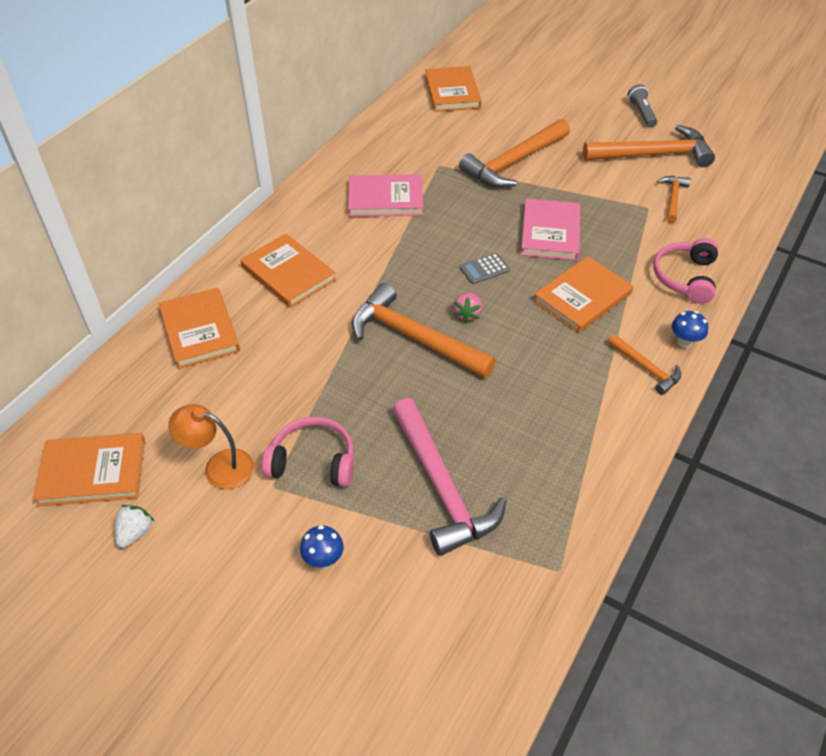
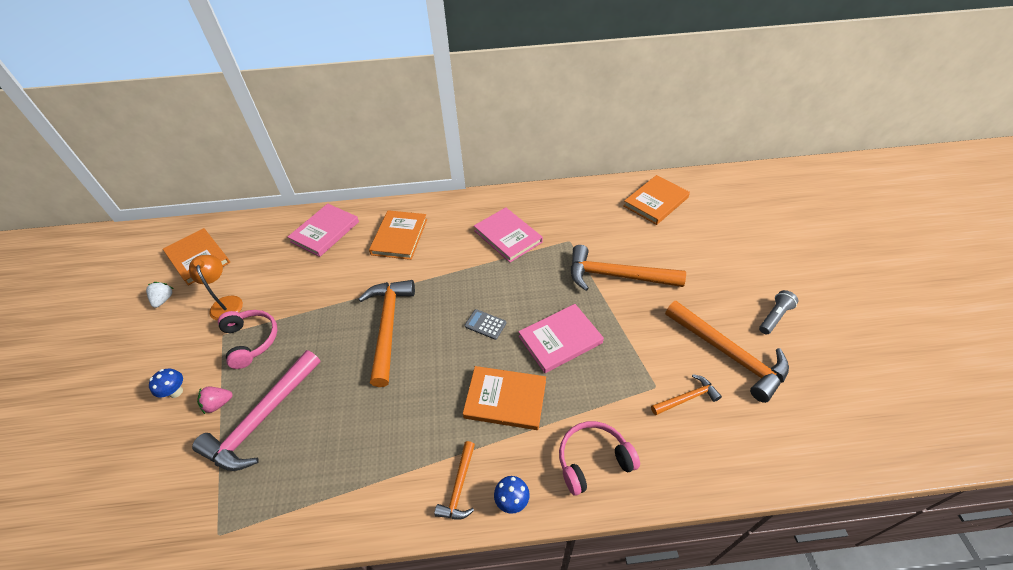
camera: 55 degrees right, 0 degrees up
(135, 533) = (164, 299): white strawberry -> white strawberry turned 75 degrees counterclockwise
(199, 330) = (325, 232): orange book -> pink book
(467, 314) = (432, 341): pink strawberry -> pink strawberry (218, 404)

